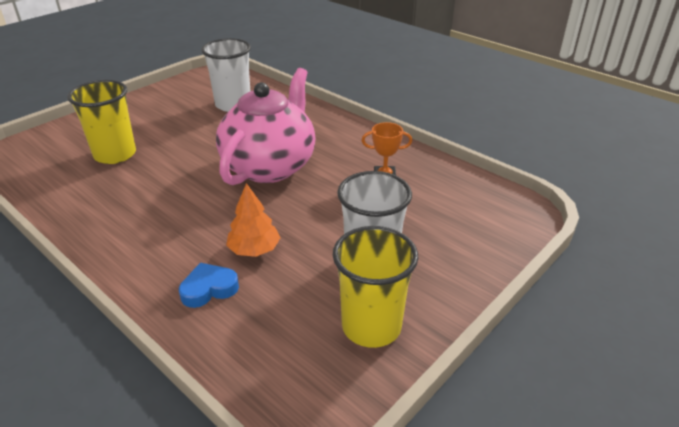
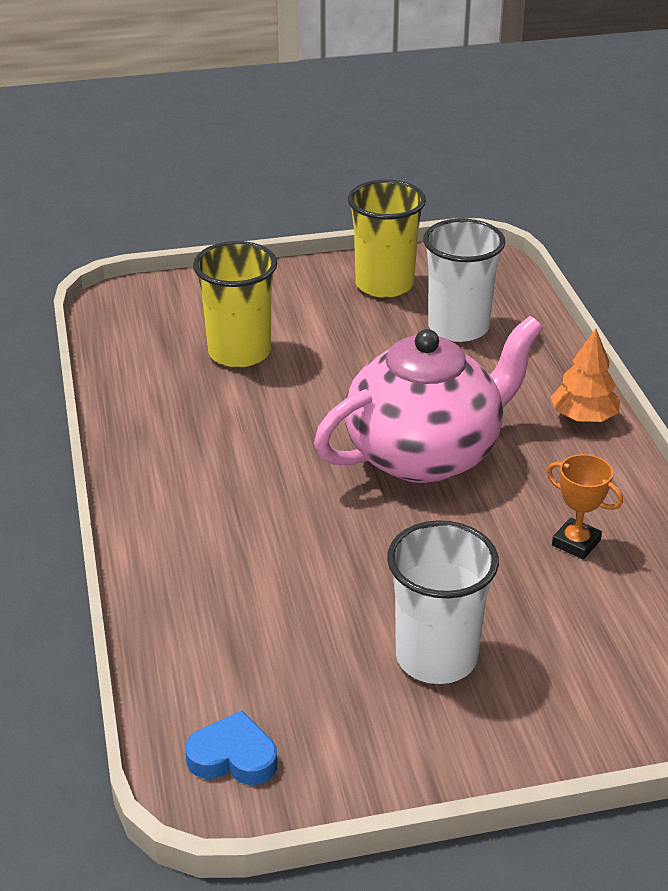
camera: 35 degrees right, 0 degrees up
(209, 289) = (212, 593): blue heart -> blue heart (233, 757)
(254, 250) = (304, 568): orange tree -> orange tree (583, 417)
(371, 326) = (359, 736): yellow cup -> yellow cup (384, 284)

